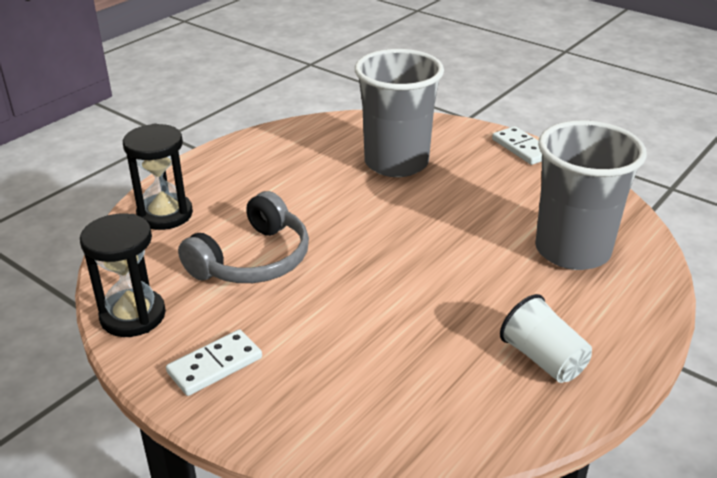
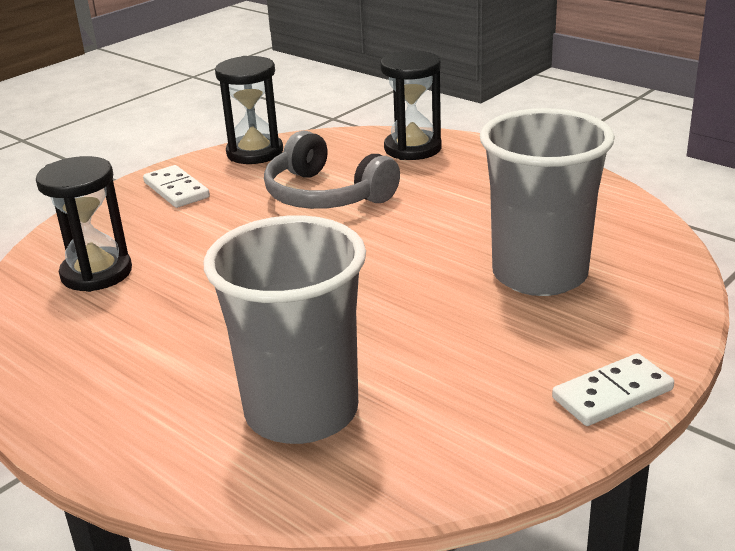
camera: 95 degrees right, 5 degrees down
(398, 393) = (96, 273): none -> black hourglass
(543, 359) = (98, 362): white cup -> none

